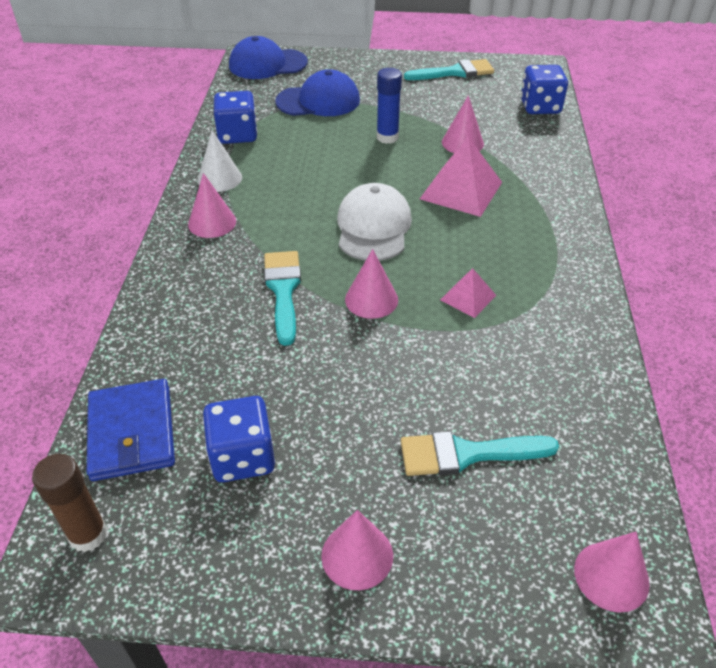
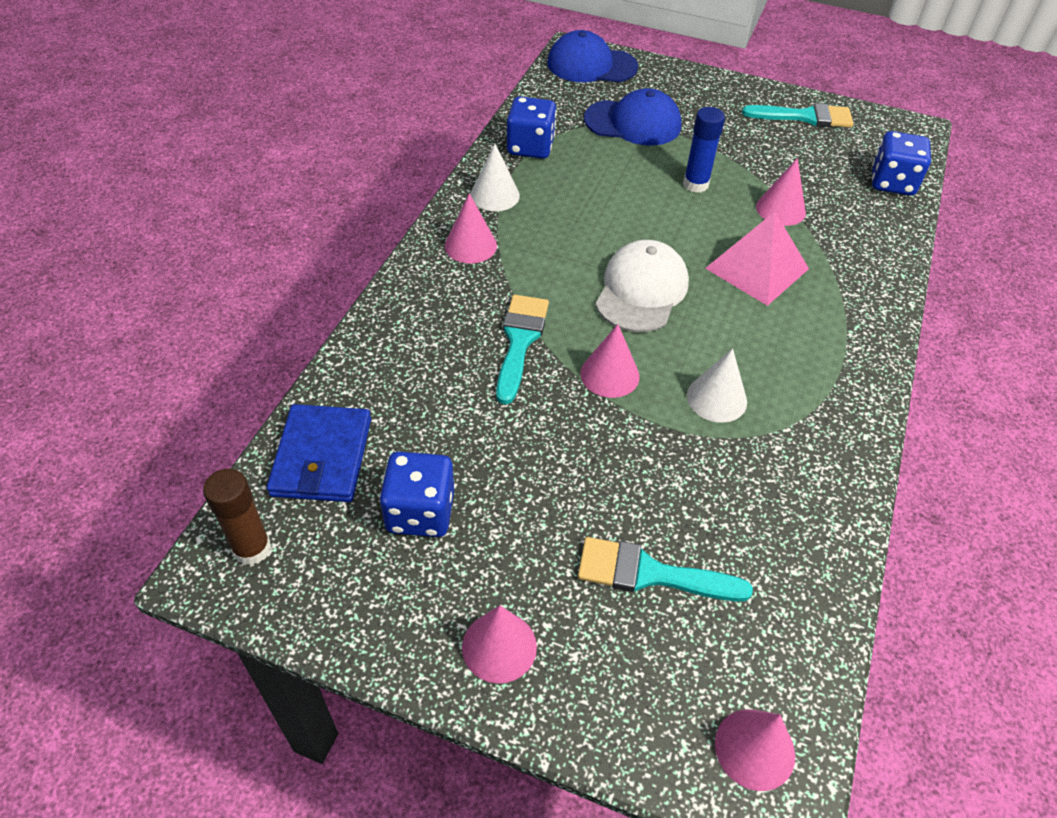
camera: 15 degrees right, 5 degrees up
(468, 297) = (716, 398): pink pyramid -> white cone

